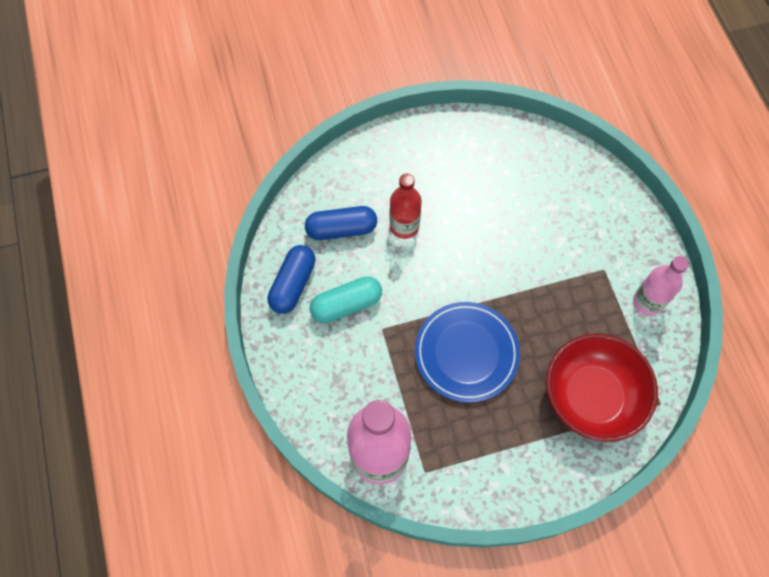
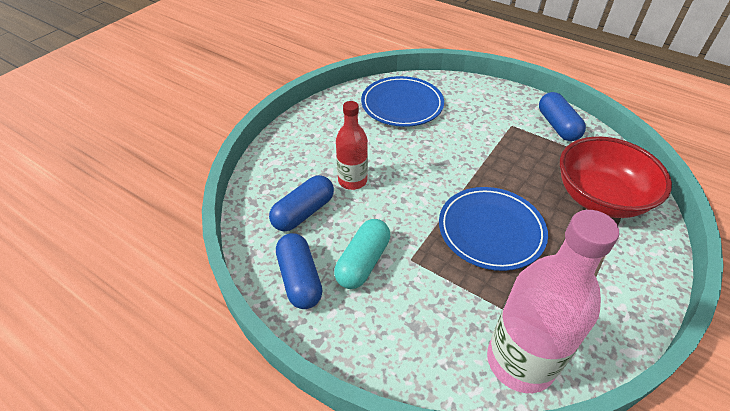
camera: 40 degrees left, 20 degrees down
(526, 172) = (402, 104): none -> blue plate
(647, 302) = (557, 126): pink bottle -> blue capsule

